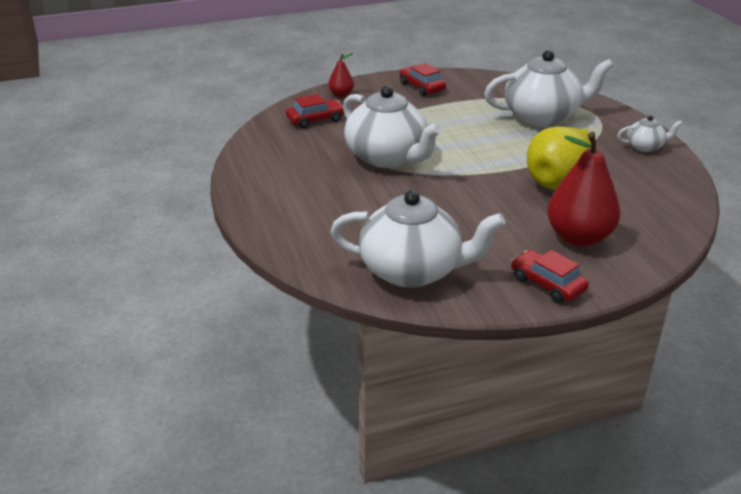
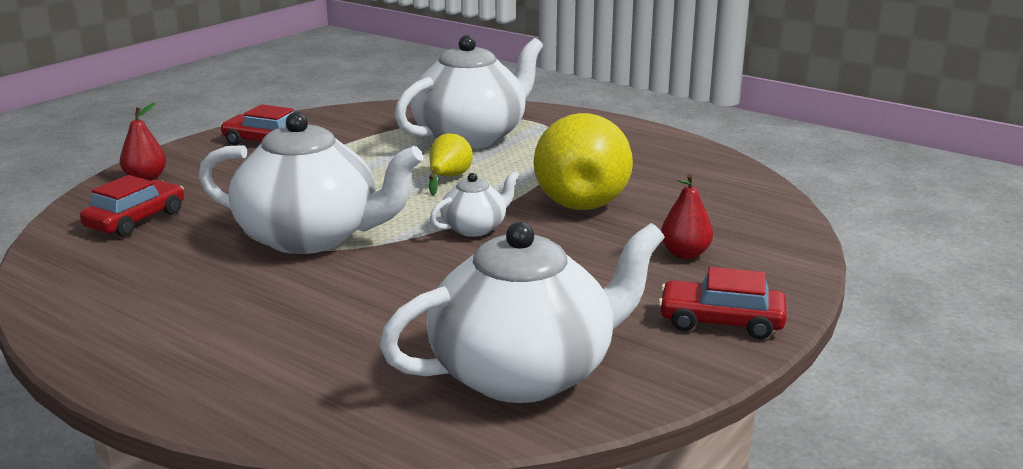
camera: 35 degrees left, 10 degrees down
(497, 142) = (448, 178): none -> yellow pear
(579, 237) = (685, 254): red pear -> red pear, size x0.48
(645, 147) = (630, 138): white teapot -> white teapot (475, 228)

